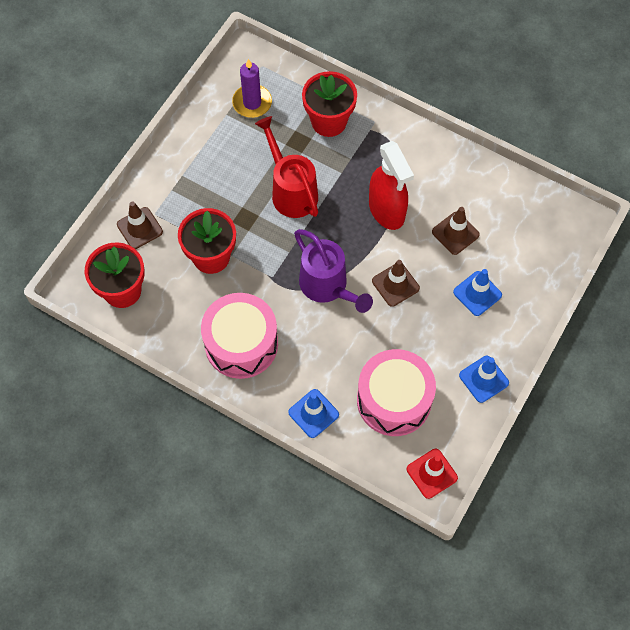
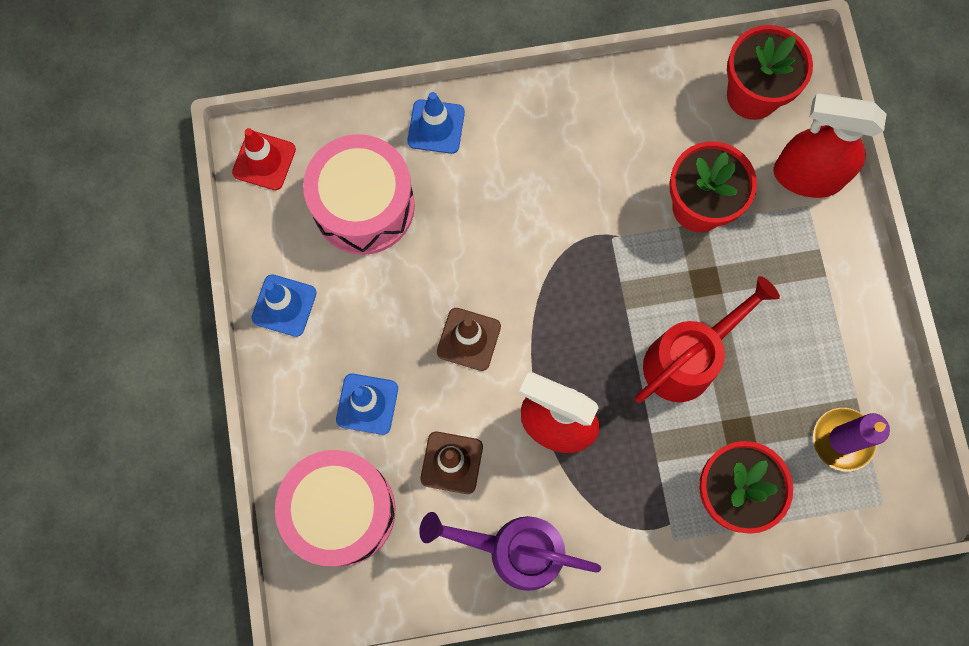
camera: 140 degrees right, 10 degrees up
(139, 228) = (806, 176): brown traffic cone -> red spray bottle
(241, 344) = (575, 138): pink drum -> pink drum (341, 511)
(291, 191) = (687, 359): red watering can -> red watering can turned 60 degrees counterclockwise
(328, 287) = (541, 275): purple watering can -> purple watering can (514, 549)

